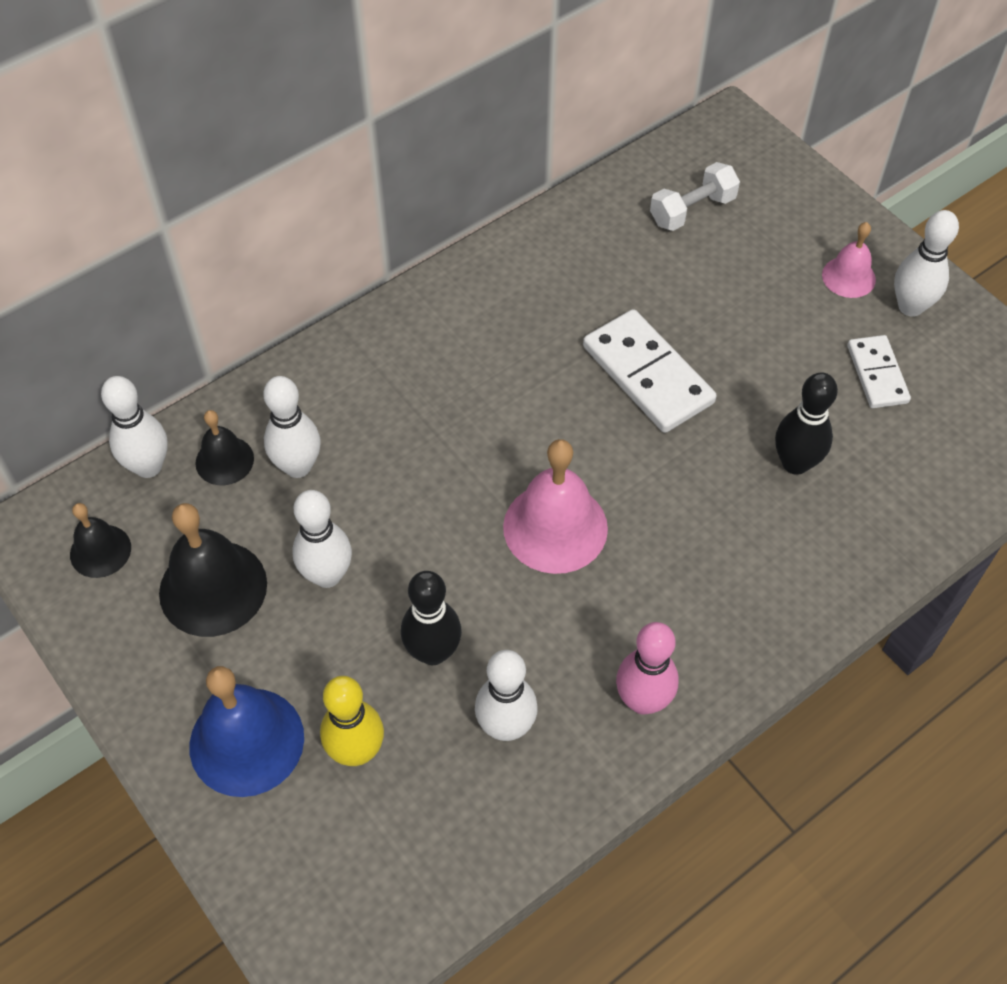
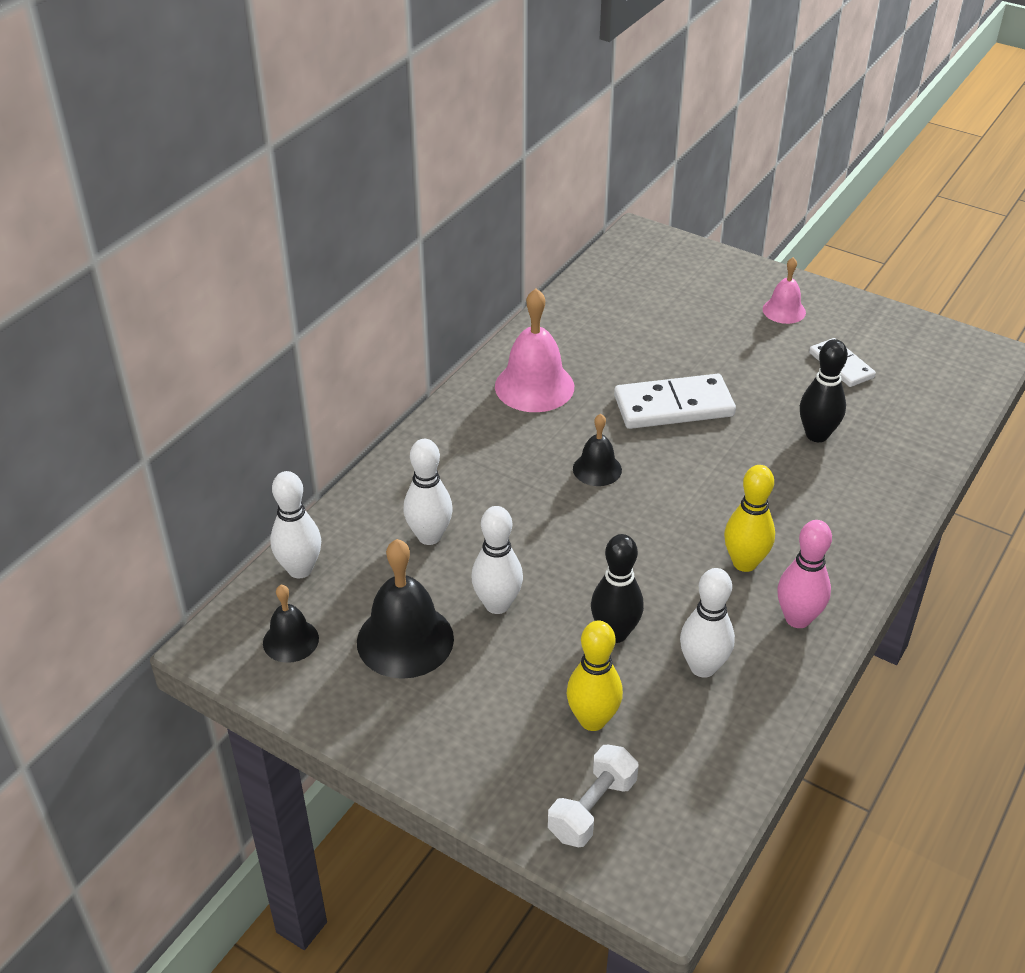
camera: 20 degrees left, 15 degrees down
(224, 460) = (364, 548): black bell -> black bell (597, 469)
(246, 741) = (496, 740): blue bell -> none
(555, 527) = (662, 523): pink bell -> pink bell (534, 386)
(621, 609) = (744, 563): none -> yellow bowling pin
(648, 374) = (673, 406): white domino -> white domino turned 45 degrees counterclockwise
(692, 210) = (644, 295): white dumbbell -> white dumbbell (592, 808)
(910, 307) = (839, 318): white bowling pin -> none

